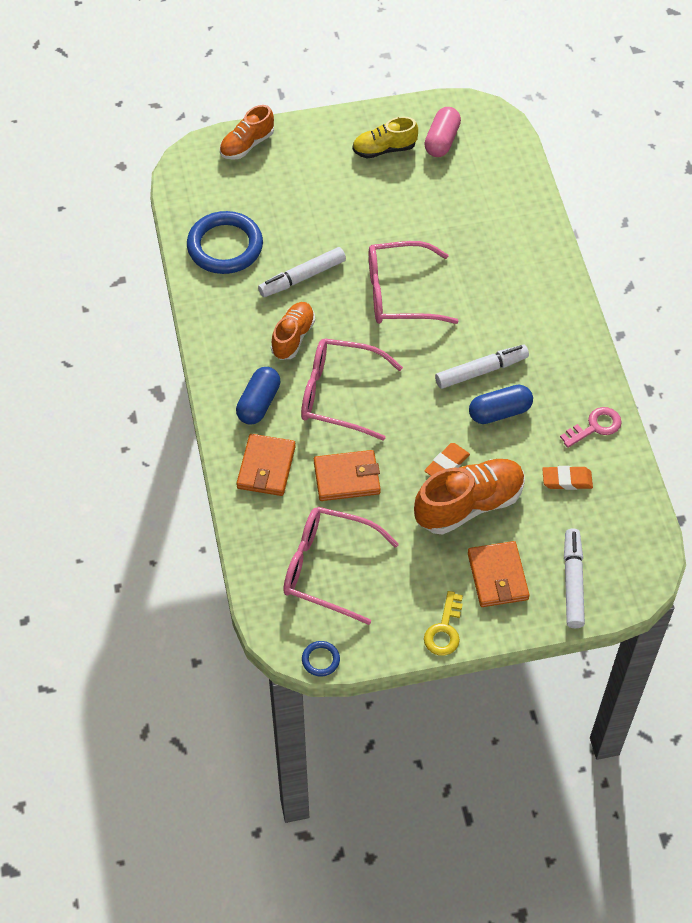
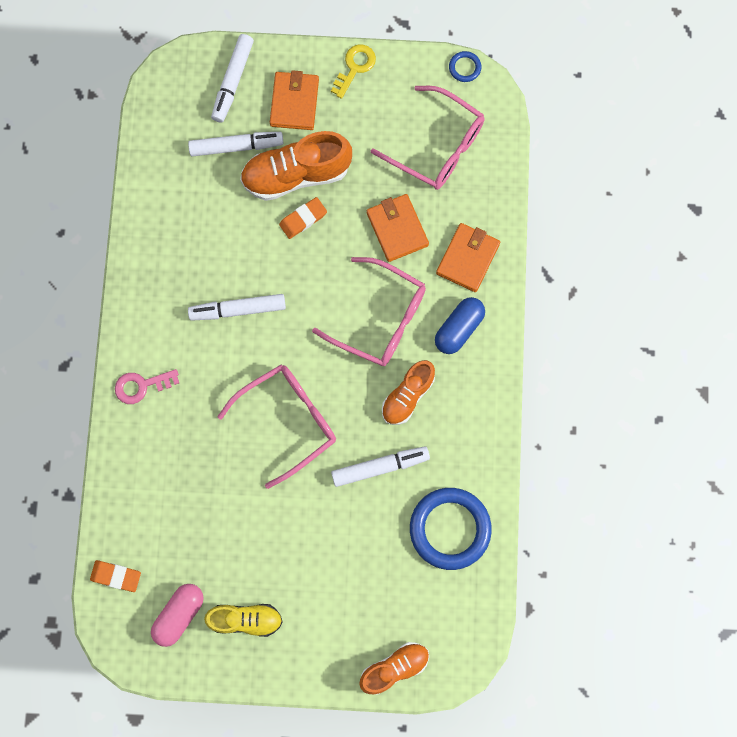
camera: 165 degrees left, 20 degrees up
(347, 478) = (397, 229): orange wallet -> orange wallet turned 60 degrees clockwise
(399, 293) = (288, 421): pink glasses -> pink glasses turned 45 degrees counterclockwise
(499, 412) = (236, 260): blue capsule -> none
(542, 517) = (236, 146): none -> white marker
(567, 480) = (201, 176): orange eraser -> orange eraser (116, 576)
(595, 427) = (154, 223): pink key -> pink key (142, 386)

